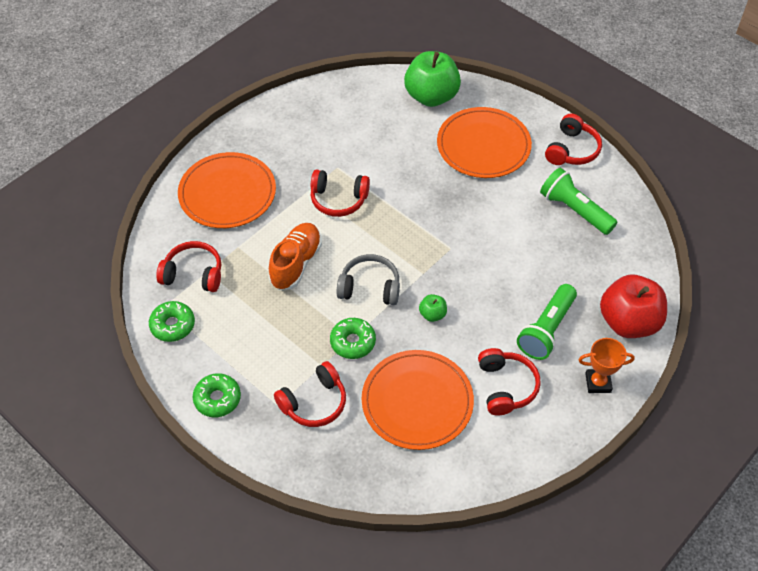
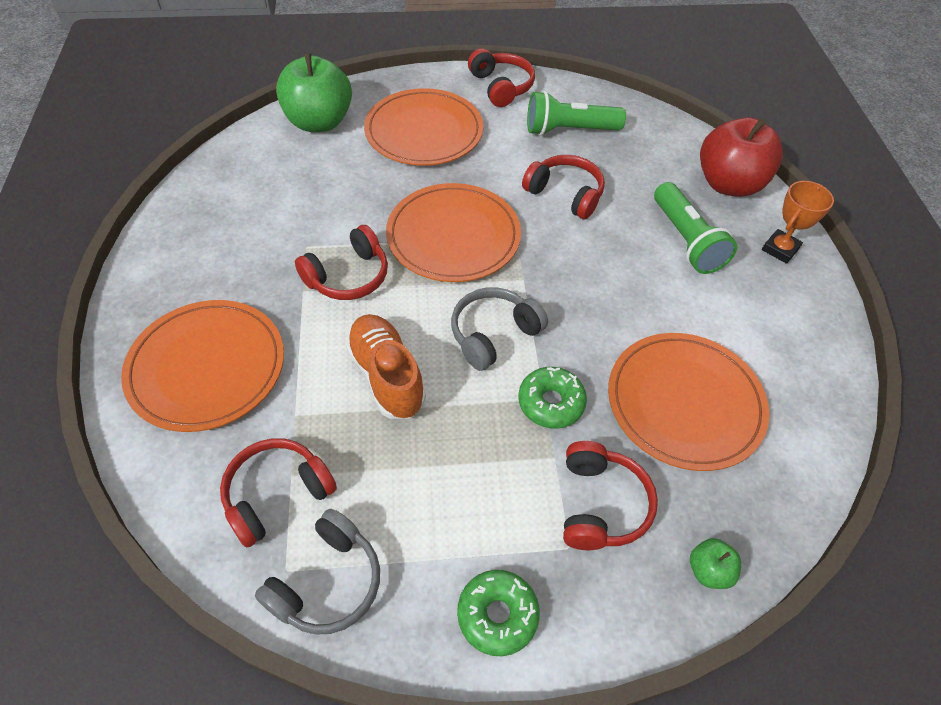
camera: 50 degrees left, 0 degrees up
(172, 325) = (327, 582): green donut -> grey headphones
(418, 220) = (453, 236): none -> orange plate
(432, 314) = (583, 308): green apple -> green apple (708, 570)
(506, 387) = (728, 316): red headphones -> red headphones (565, 194)

